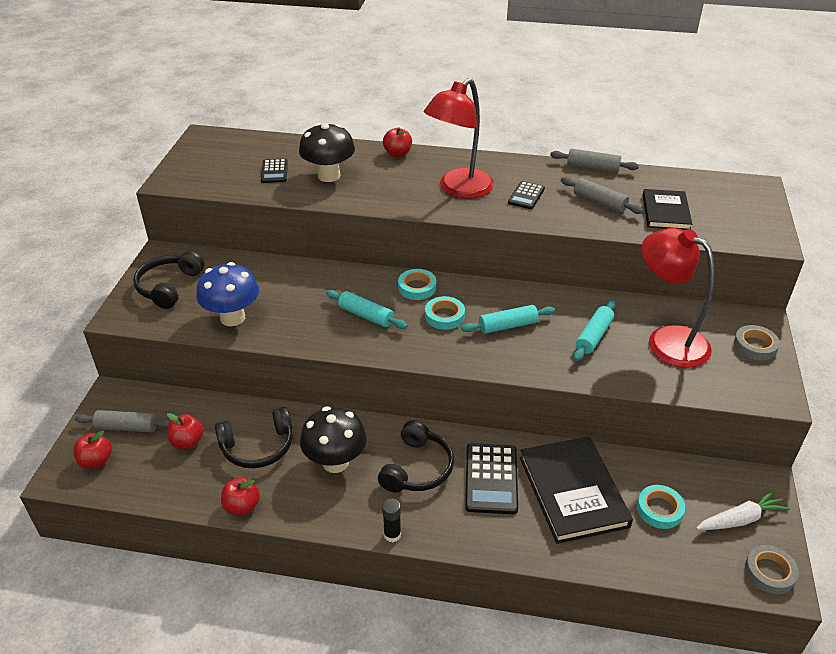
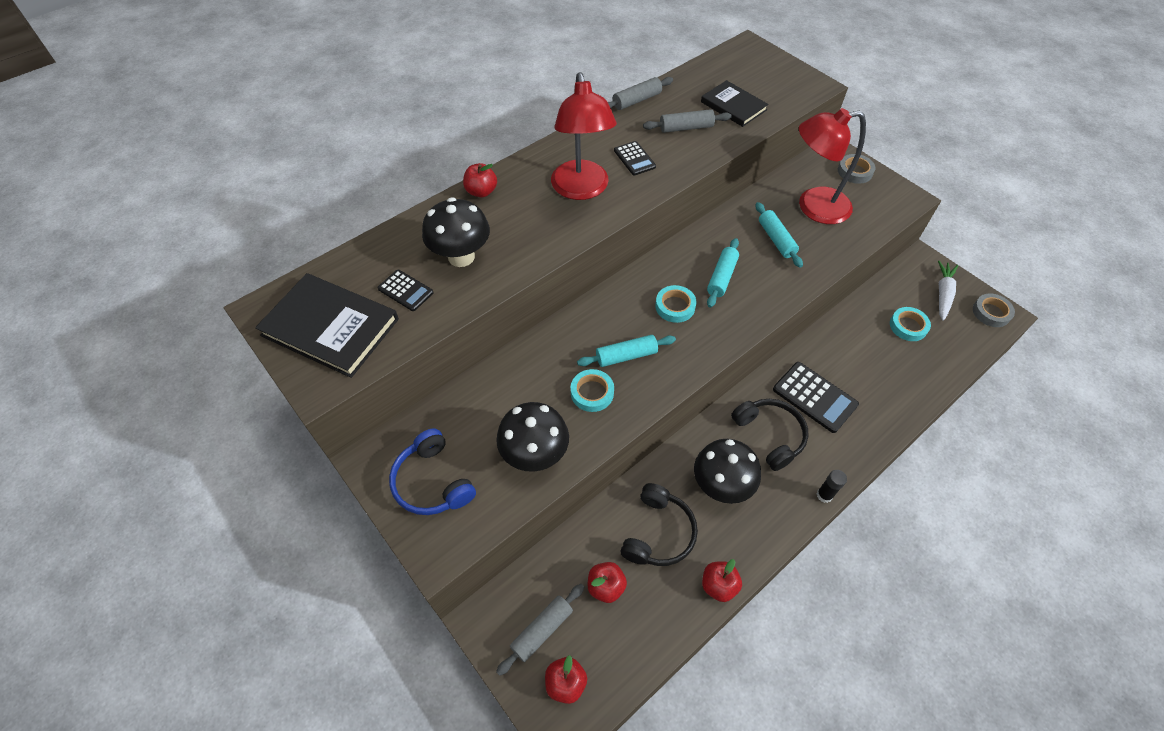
camera: 50 degrees left, 15 degrees up
(169, 286) = (432, 482): black headphones -> blue headphones
(232, 318) = (535, 455): blue mushroom -> black mushroom
(417, 287) = (622, 300): turquoise tape -> turquoise tape (592, 393)
(573, 491) = (860, 359): black book -> black book (330, 327)

